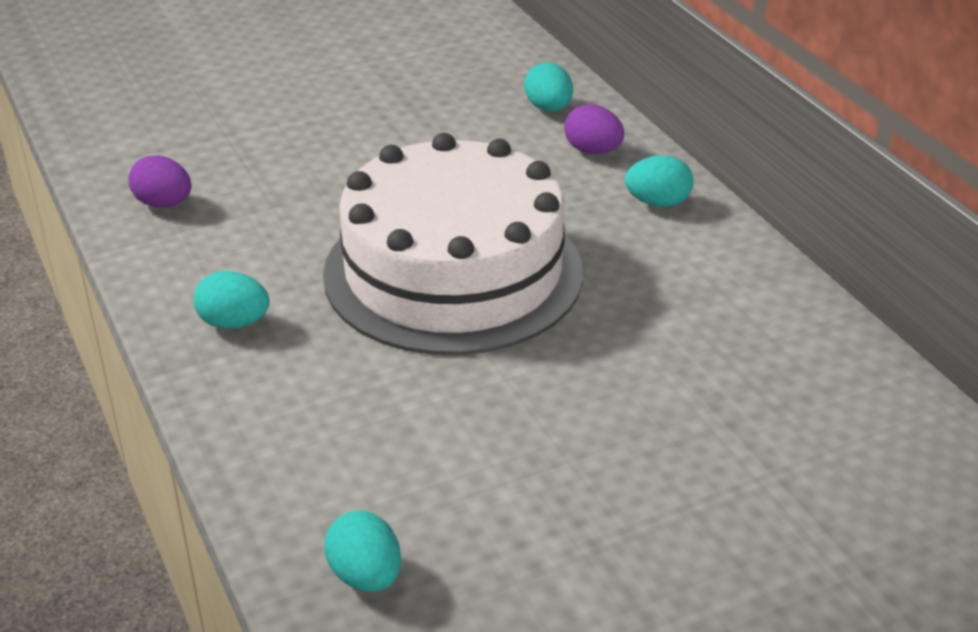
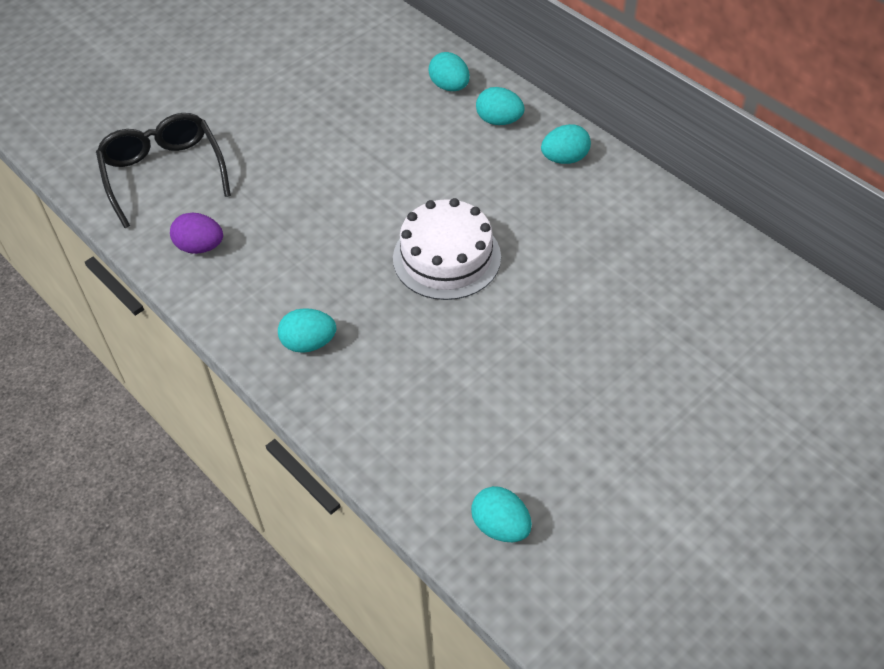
camera: 15 degrees left, 15 degrees up
(165, 128) = (164, 173): none -> black glasses
(453, 272) = (446, 257): white cake -> white cake, size x0.56
(593, 151) = (499, 120): purple egg -> turquoise egg

